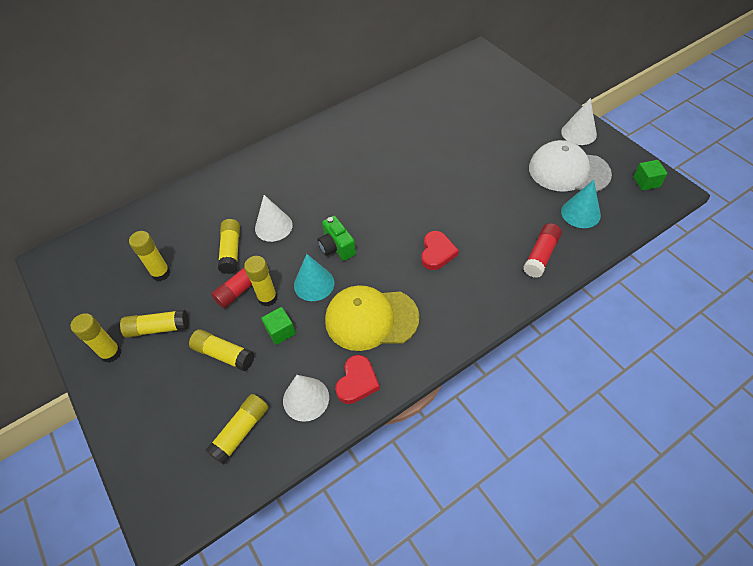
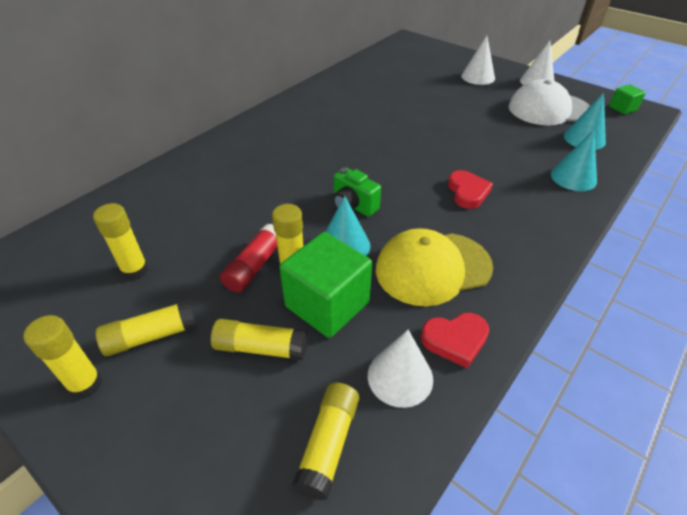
camera: 20 degrees left, 10 degrees down
(231, 251) = (224, 230): yellow glue stick -> none
(273, 226) = (267, 198): white cone -> white cone (478, 77)
(280, 331) = (327, 304): green cube -> green cube, size x2.00
(357, 382) = (455, 340): red heart -> red heart turned 75 degrees clockwise
(541, 255) = (573, 177): red glue stick -> turquoise cone

